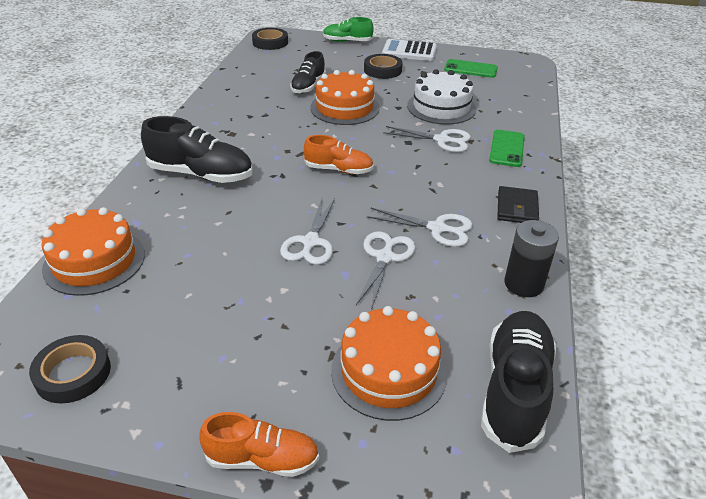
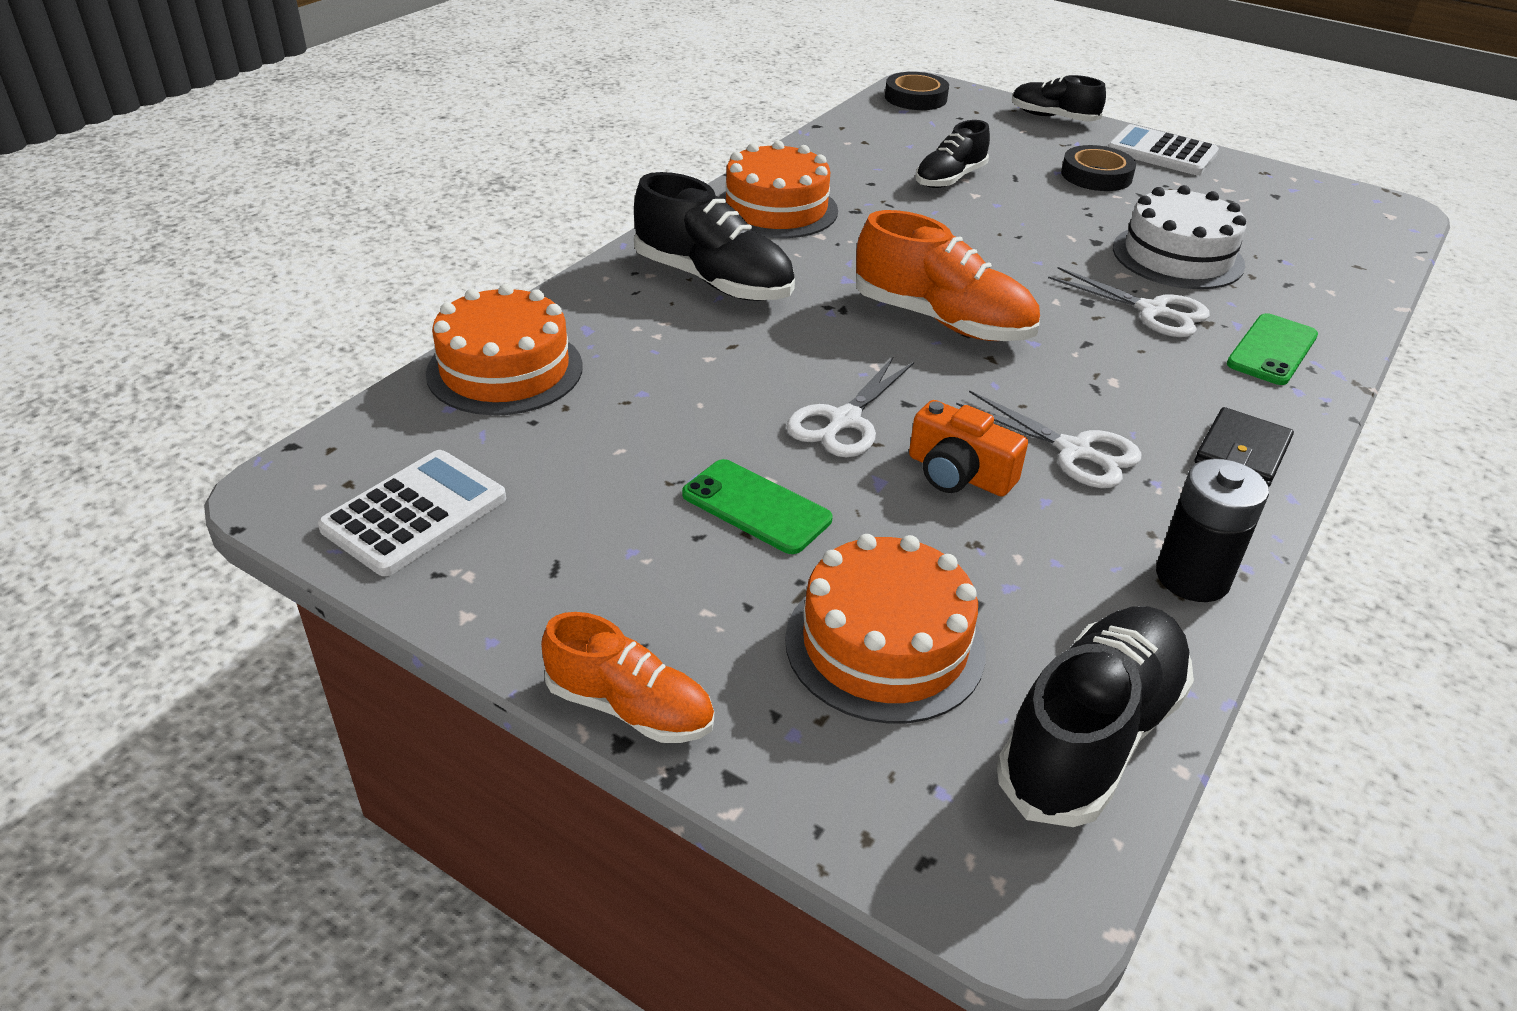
camera: 20 degrees right, 0 degrees up
(73, 373) = (415, 513): black tape -> white calculator
(339, 170) = (942, 321): orange shoe -> orange shoe, size x1.58
(344, 108) = (998, 224): orange cake -> orange cake (776, 209)
(347, 41) = (1053, 117): green shoe -> black shoe
(385, 257) = (959, 473): white scissors -> orange camera
(470, 69) = (1267, 202): green phone -> green phone (756, 507)

